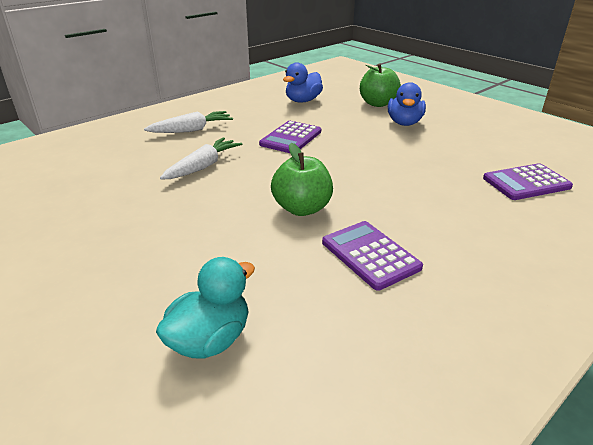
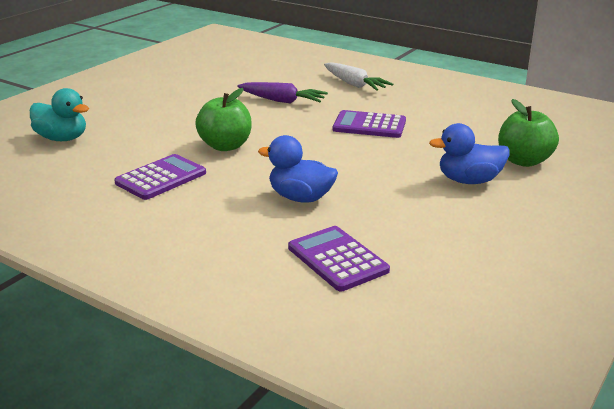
camera: 75 degrees right, 5 degrees down
(203, 166) = (282, 101): white carrot -> purple carrot
(303, 101) = (485, 119): blue duck -> blue duck (300, 198)

